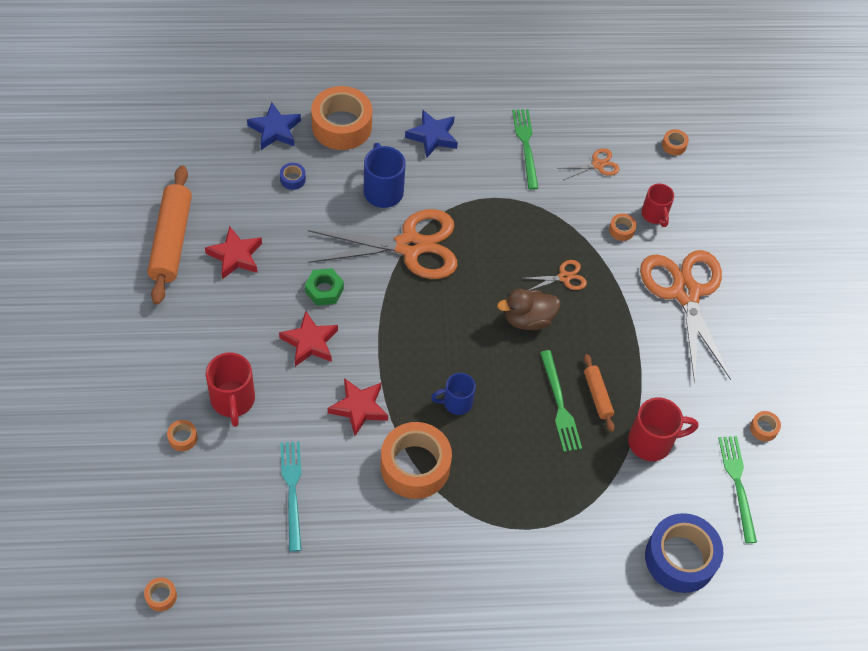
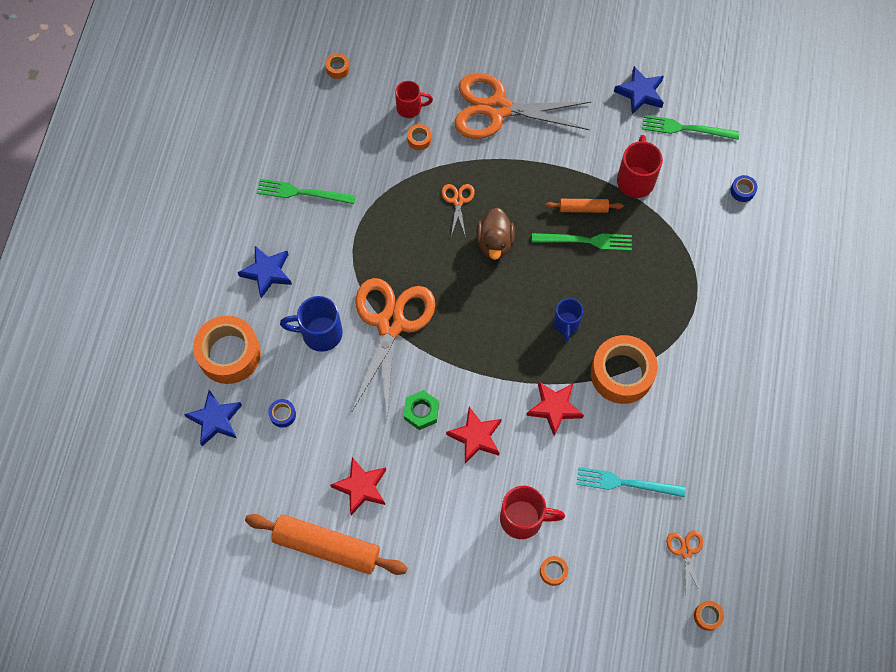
camera: 70 degrees left, 10 degrees up
(597, 165) = (342, 138): orange scissors -> orange scissors (686, 552)
(680, 558) = (742, 191): blue tape -> blue tape, size x0.41
(763, 428) = (640, 93): orange tape -> blue star

